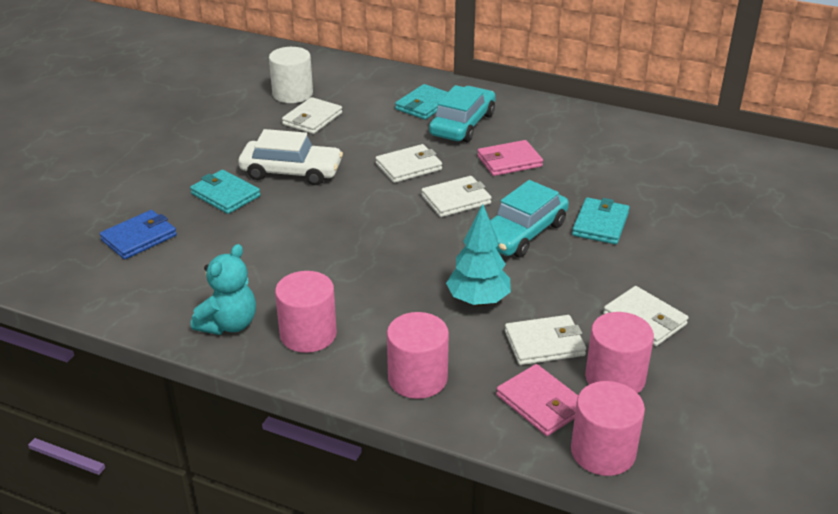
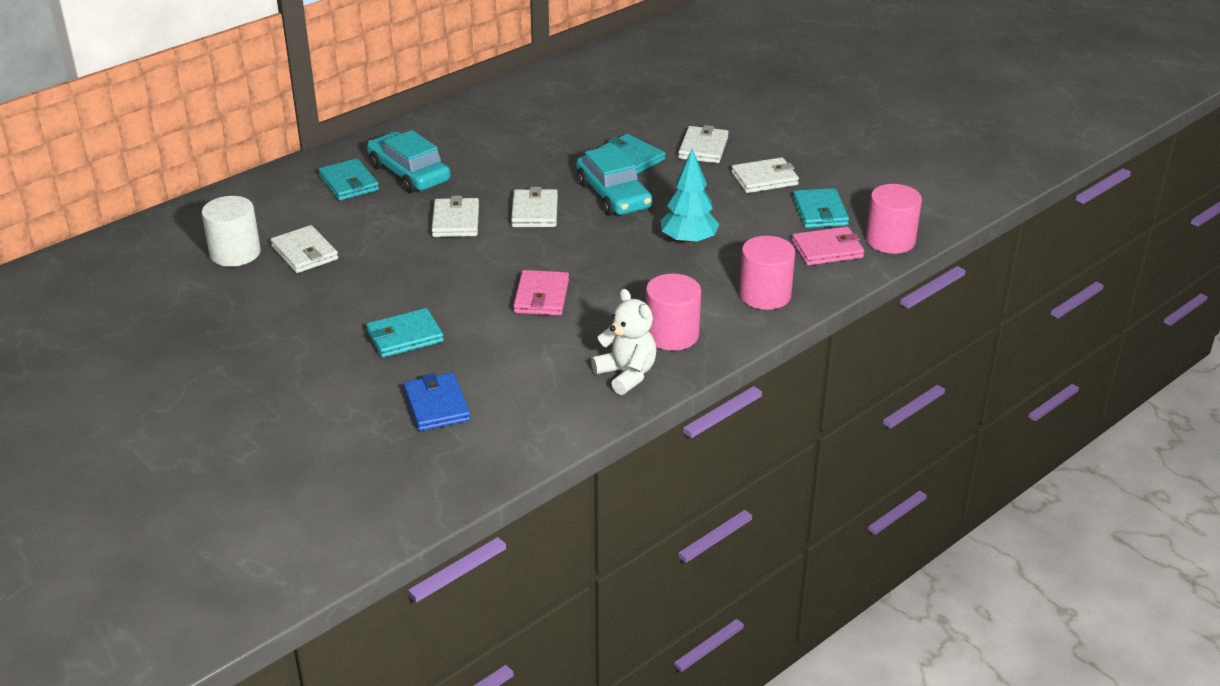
camera: 65 degrees left, 0 degrees up
(229, 324) = (626, 374): turquoise teddy bear -> white teddy bear
(291, 171) = (399, 288): white car -> none
(509, 161) = (498, 169): pink wallet -> pink wallet (541, 296)
(544, 343) = (762, 228): white wallet -> white wallet (703, 148)
(615, 378) = (820, 212): pink cylinder -> turquoise wallet

